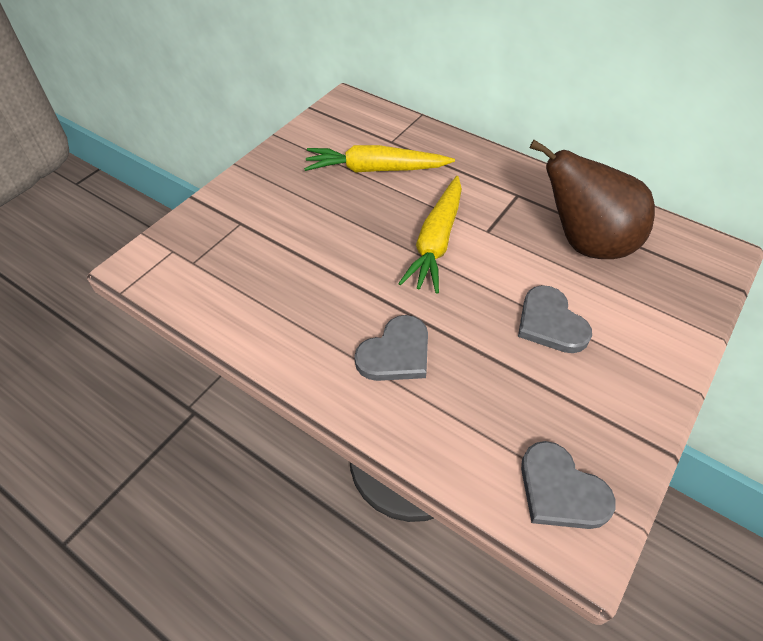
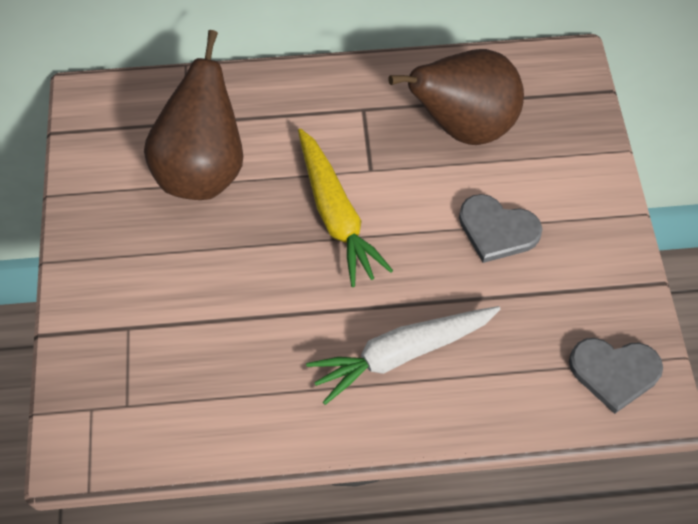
camera: 40 degrees left, 10 degrees up
(375, 169) = (203, 169): yellow carrot -> brown pear
(396, 353) = (401, 353): grey heart -> white carrot

